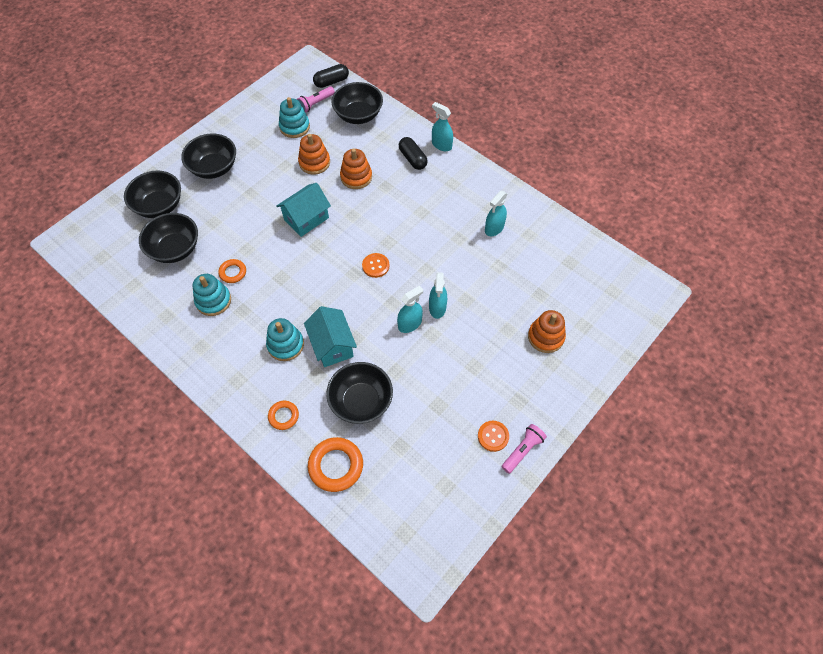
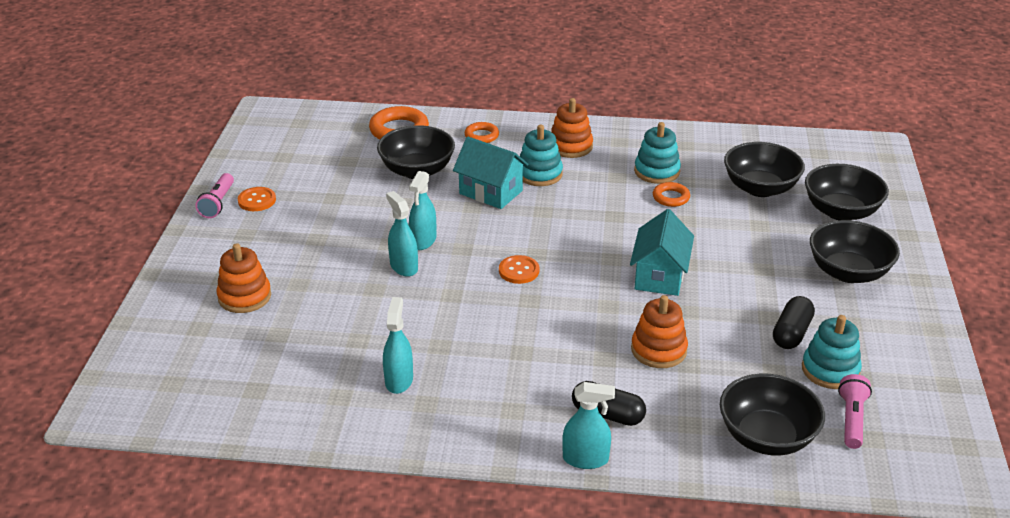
camera: 145 degrees right, 25 degrees down
(314, 162) = (737, 339): orange stacking toy -> orange stacking toy (570, 146)
(331, 82) = (881, 469): black capsule -> black capsule (791, 333)

